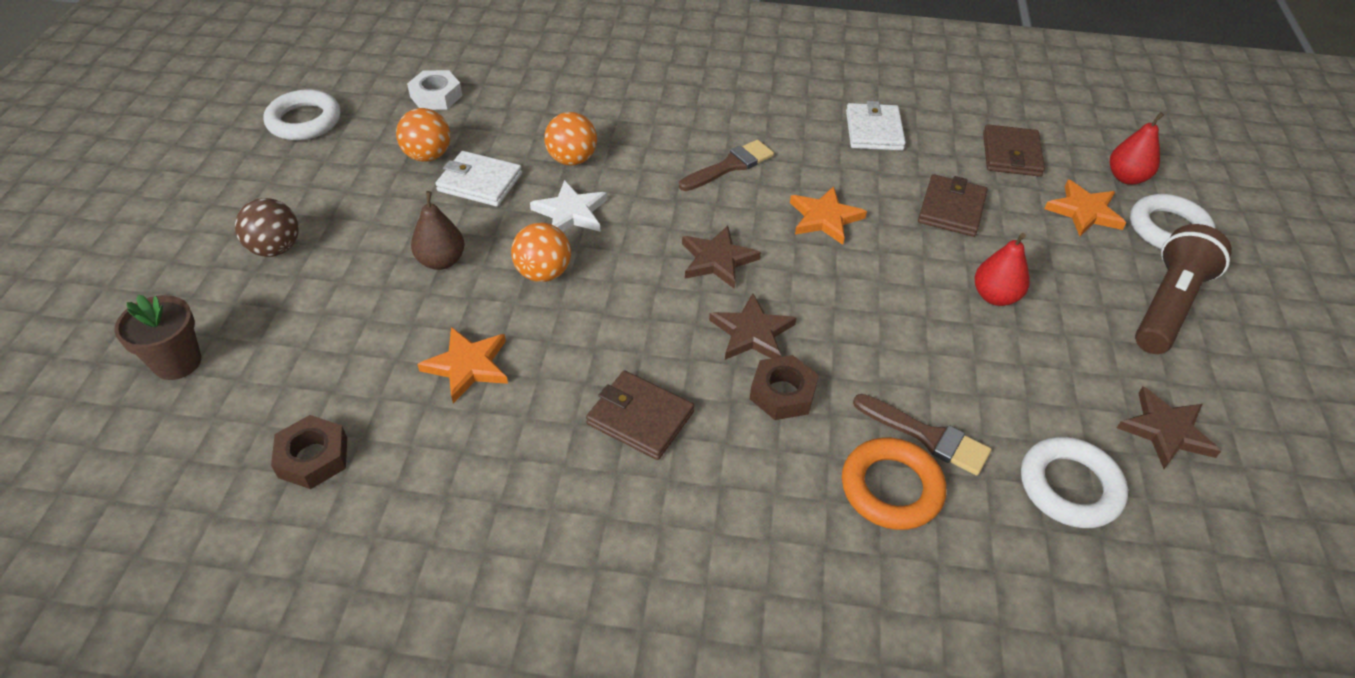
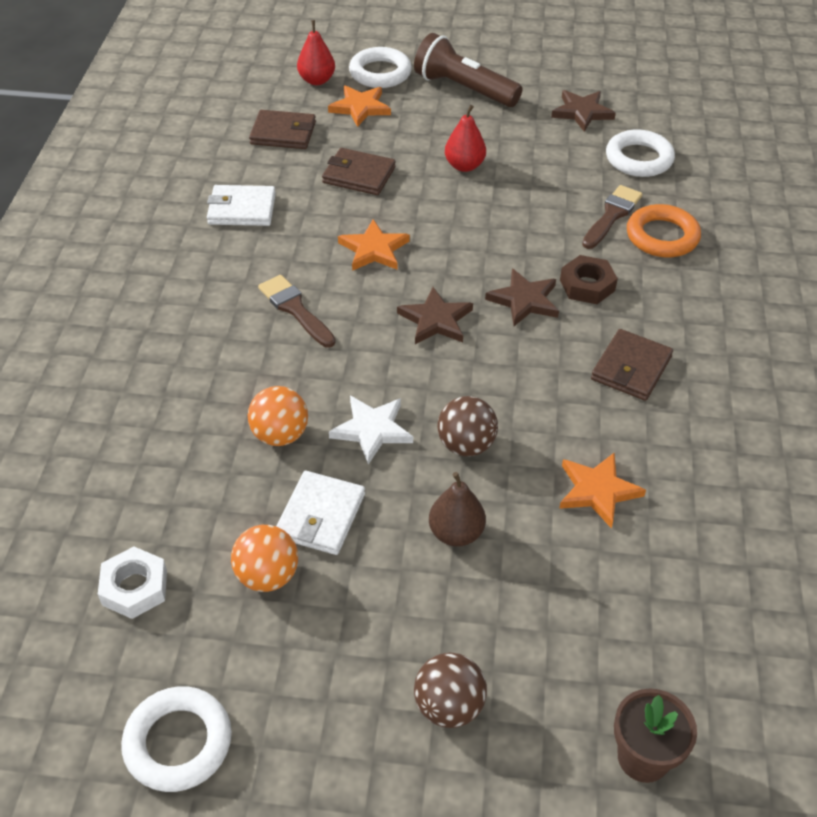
camera: 90 degrees left, 0 degrees up
(313, 457) = (730, 594): brown nut -> none
(543, 273) = (466, 445): orange ball -> brown ball

